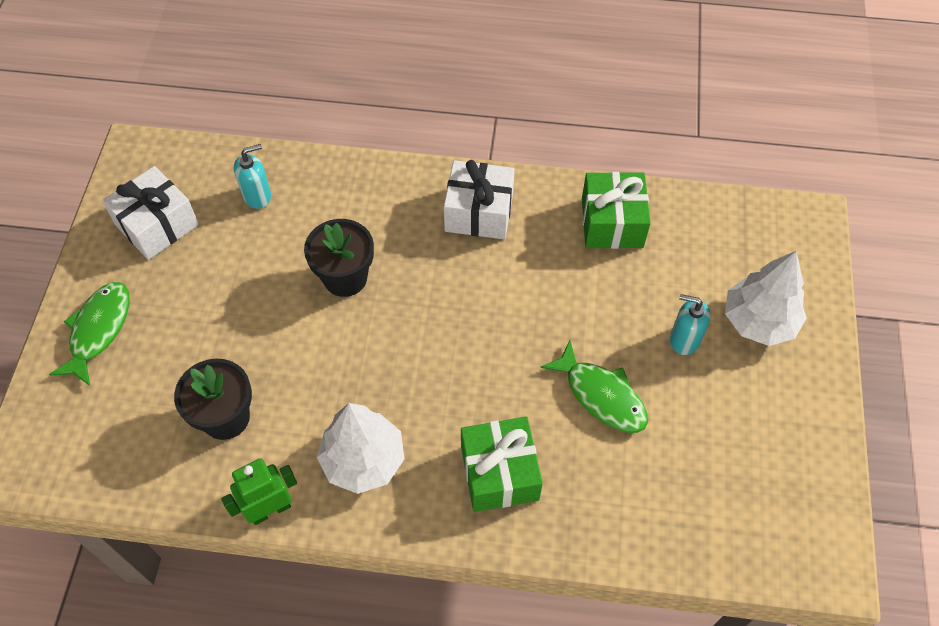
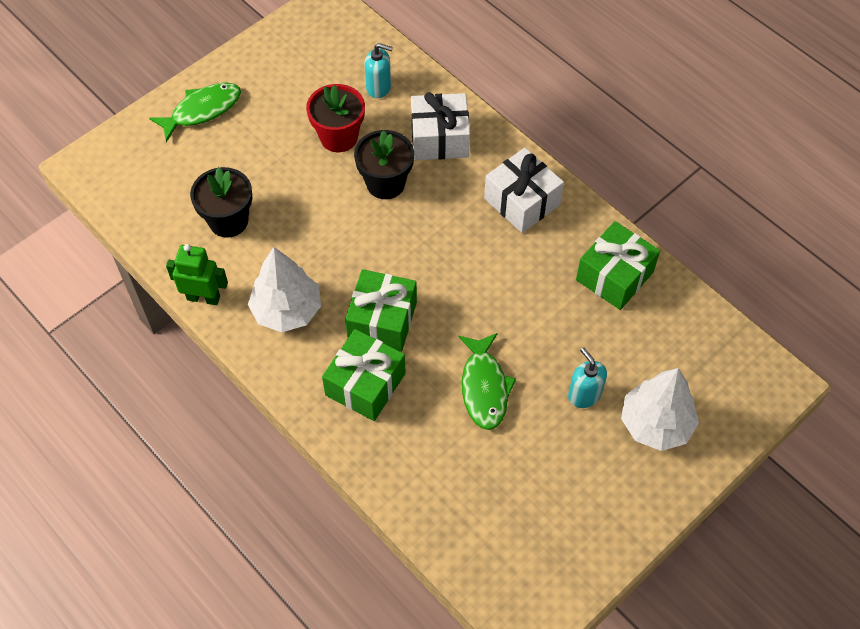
camera: 40 degrees right, 0 degrees up
(157, 225) = (297, 64): white gift -> white gift (439, 138)
(261, 265) = (339, 137): none -> red flower pot
(459, 403) = (382, 320): none -> green gift

